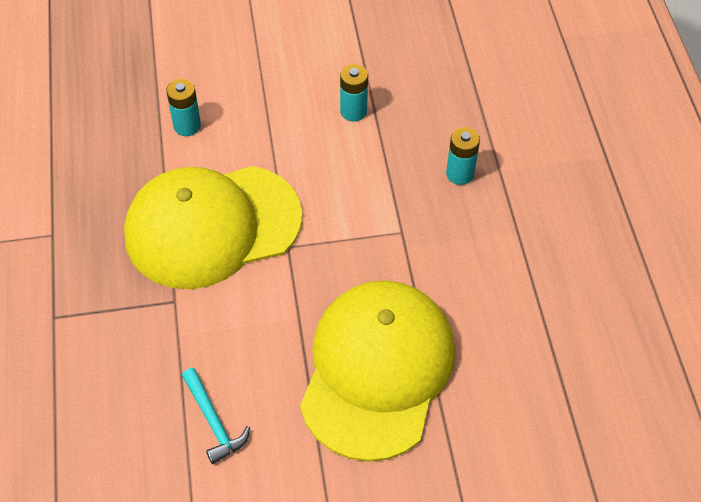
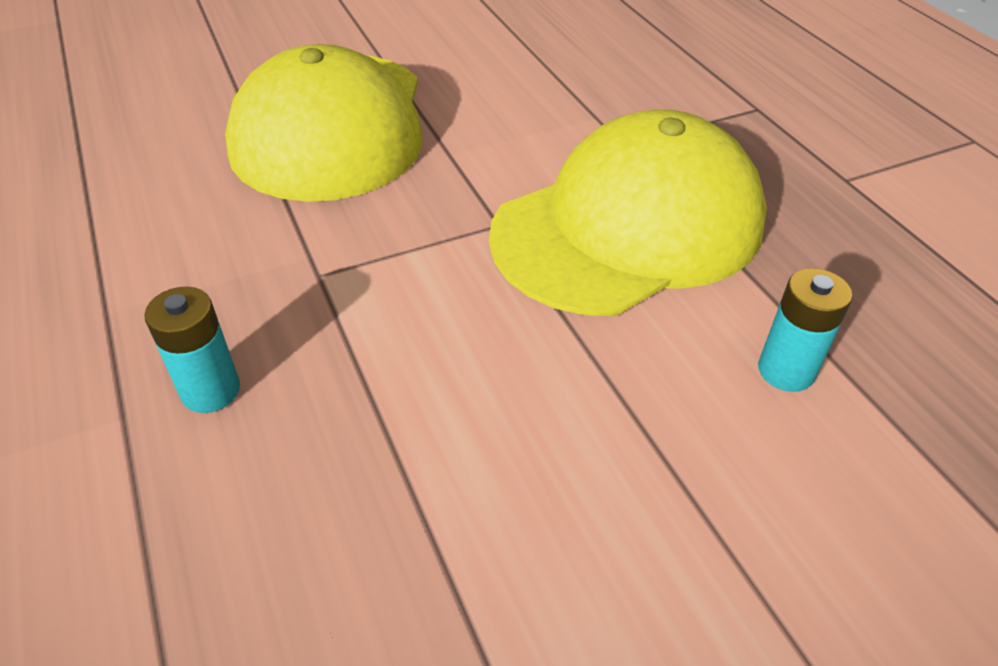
camera: 165 degrees right, 10 degrees down
(213, 421) = (511, 64): turquoise hammer -> none
(353, 111) = (463, 480): turquoise battery -> none

